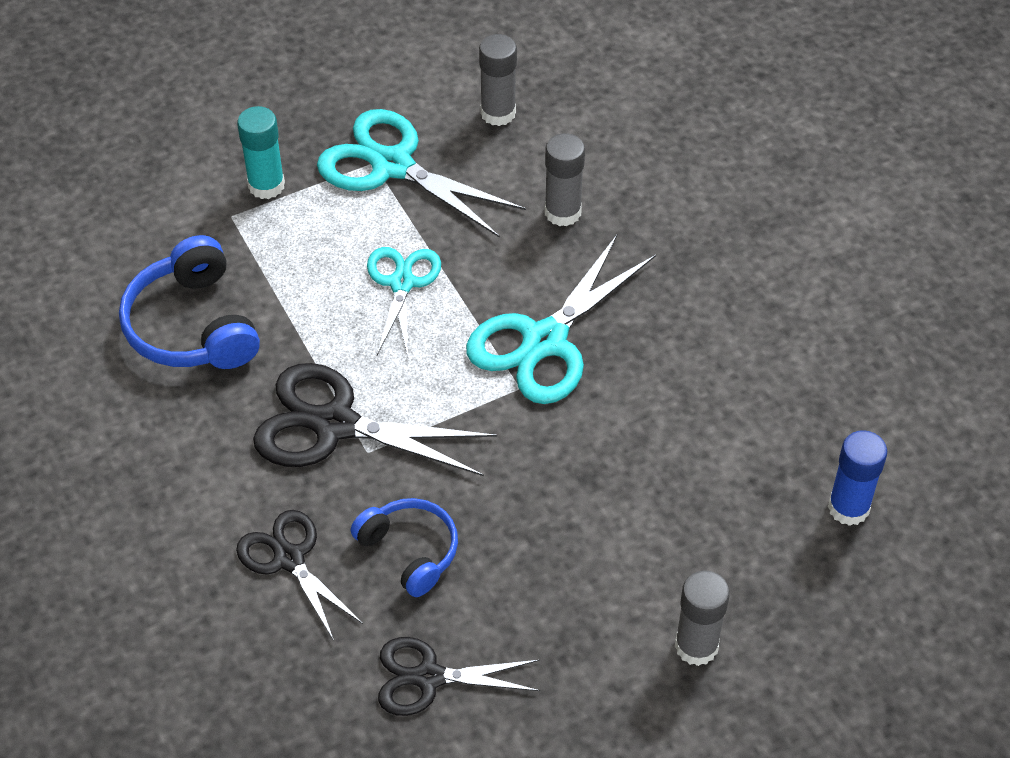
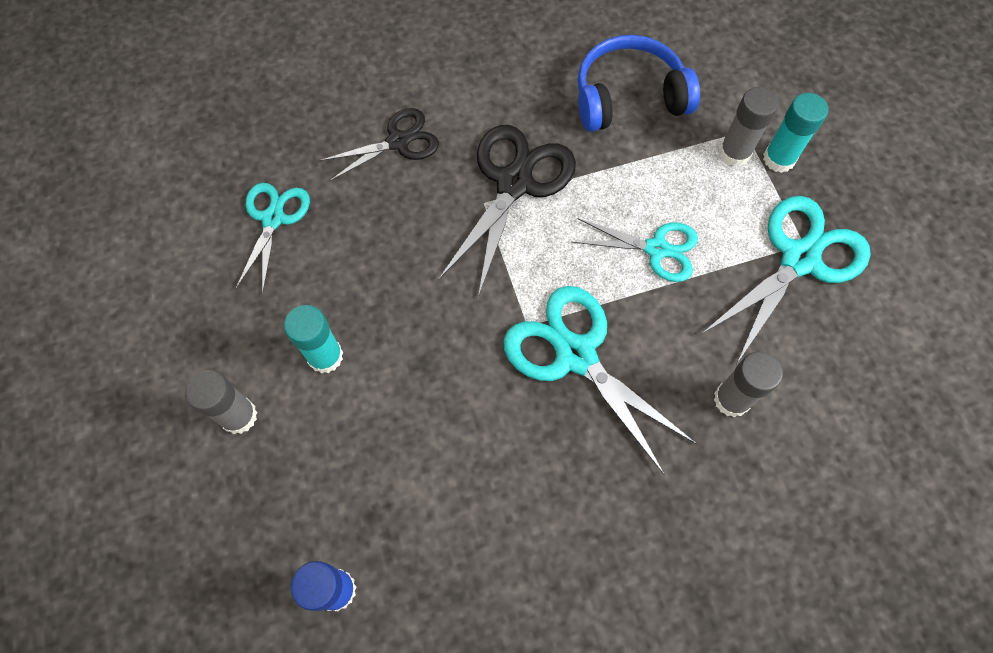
camera: 100 degrees right, 15 degrees up
(410, 551) = (384, 220): blue headphones -> none
(429, 678) = (273, 218): black scissors -> turquoise scissors
(498, 113) = (869, 362): grey glue stick -> grey glue stick (734, 153)
(602, 575) = (325, 356): none -> turquoise glue stick

